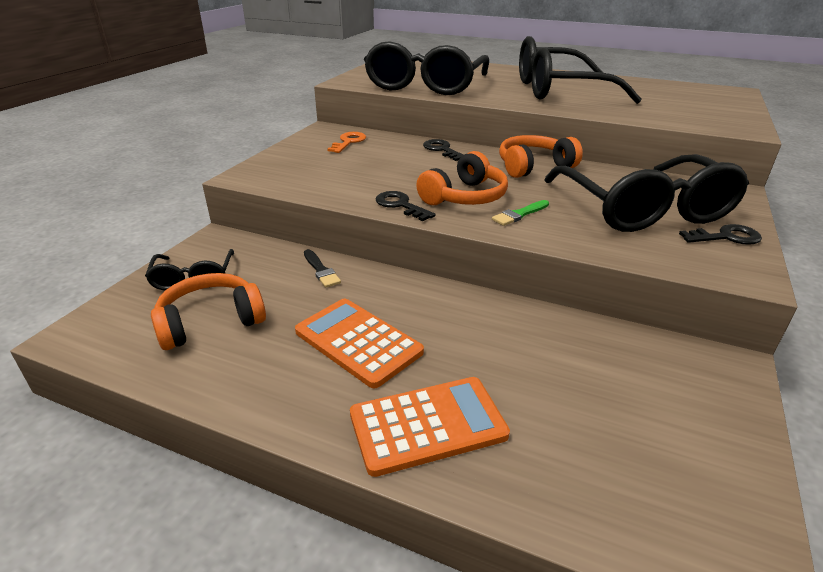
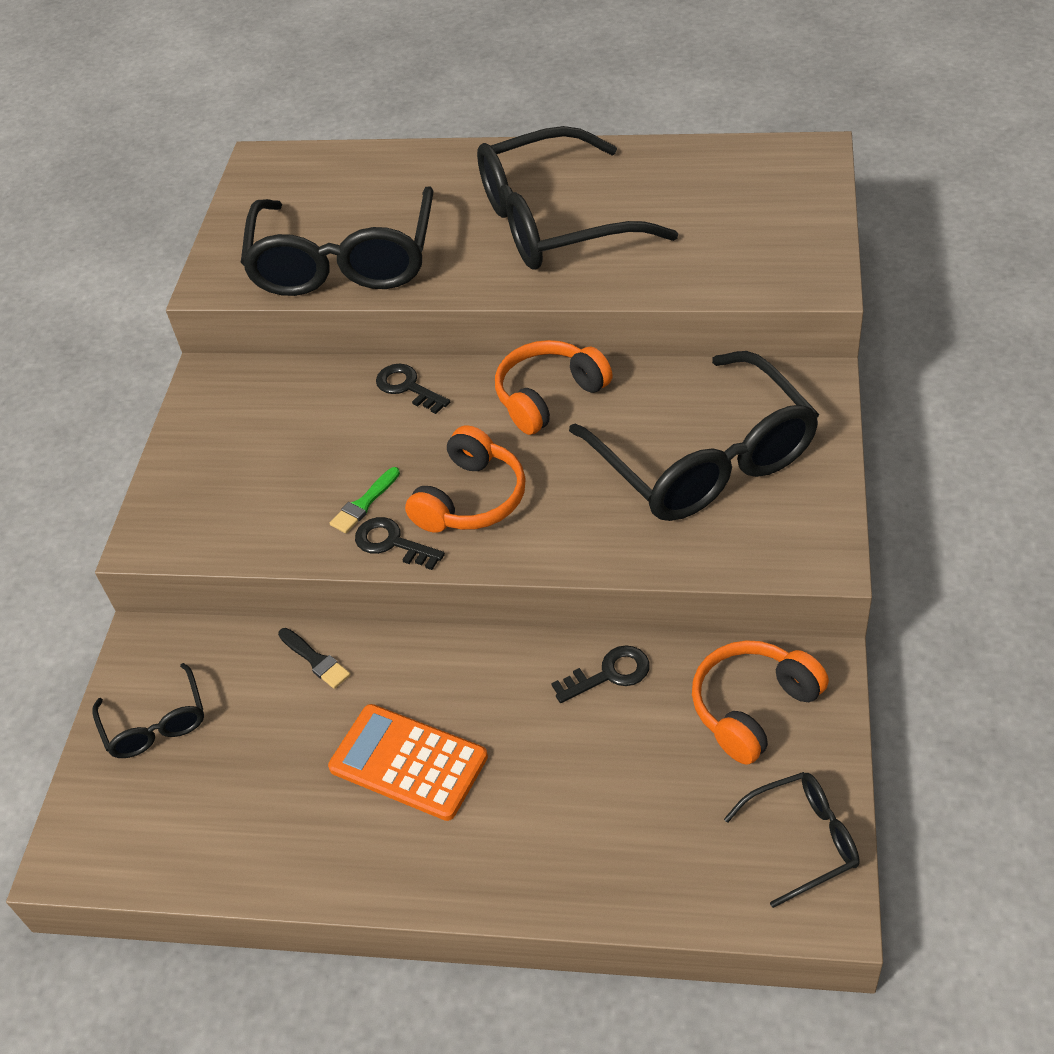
camera: 10 degrees left, 15 degrees up
(210, 322) = (220, 787): orange headphones -> orange headphones (753, 707)
(348, 142) = (260, 405): orange key -> none
(428, 425) = (520, 847): orange calculator -> none
(519, 214) = (550, 517): green brush -> green brush (364, 503)
(719, 498) = (803, 840): none -> black glasses
(726, 237) = (803, 491): black key -> black key (609, 674)

